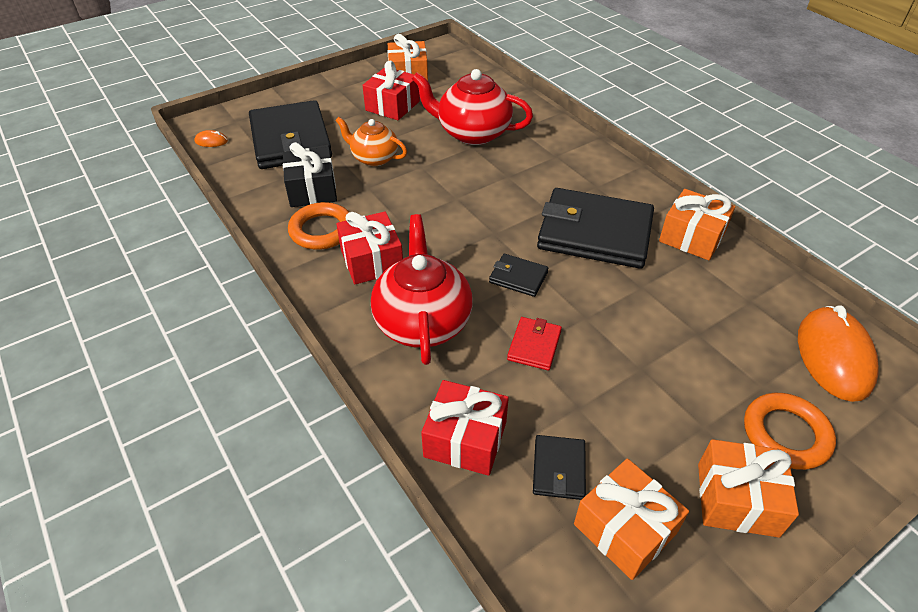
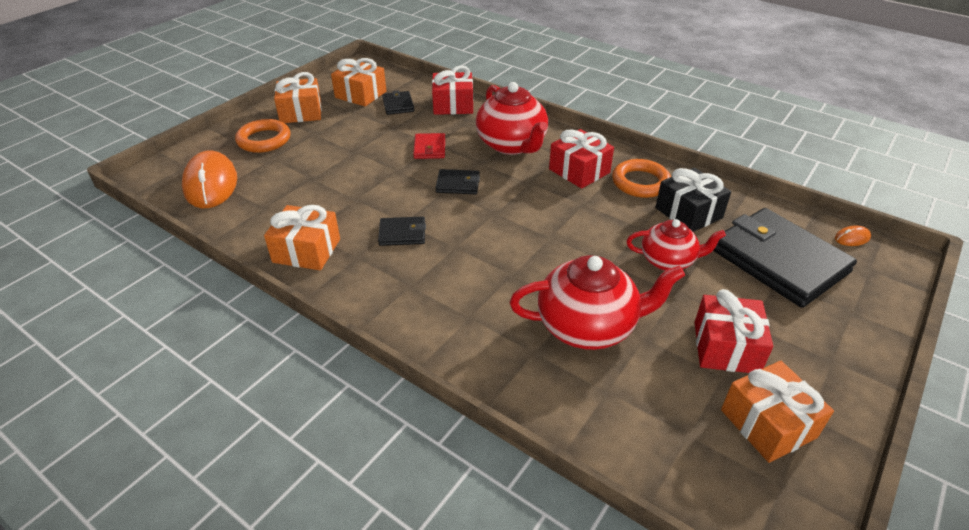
camera: 160 degrees right, 5 degrees down
(374, 158) = (668, 261): orange teapot -> red teapot
(595, 233) = (402, 233): black wallet -> black wallet, size x0.45

